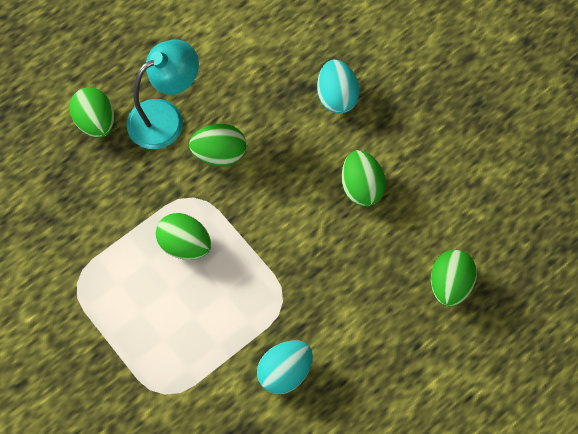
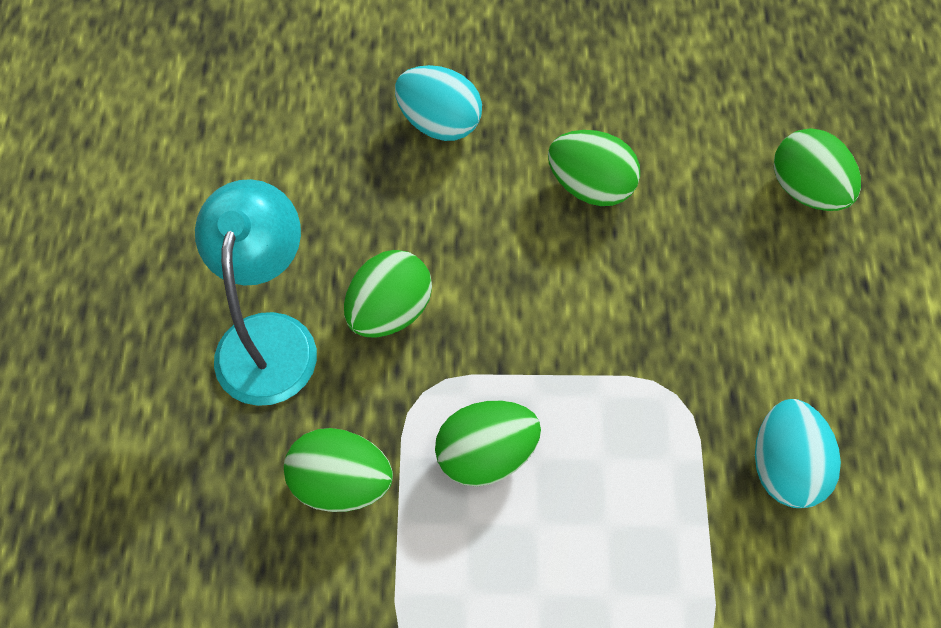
camera: 50 degrees left, 5 degrees down
(96, 122) = (184, 433): green egg -> green egg (341, 484)

